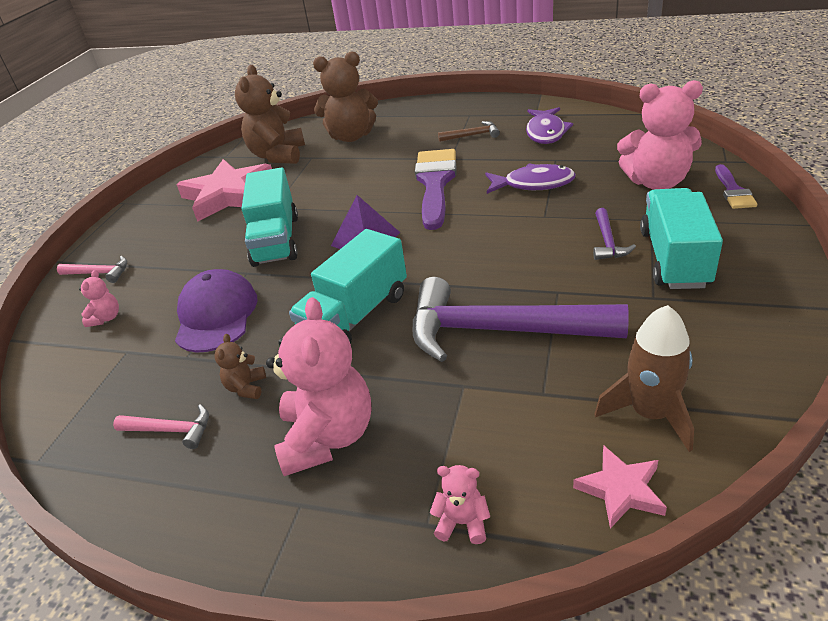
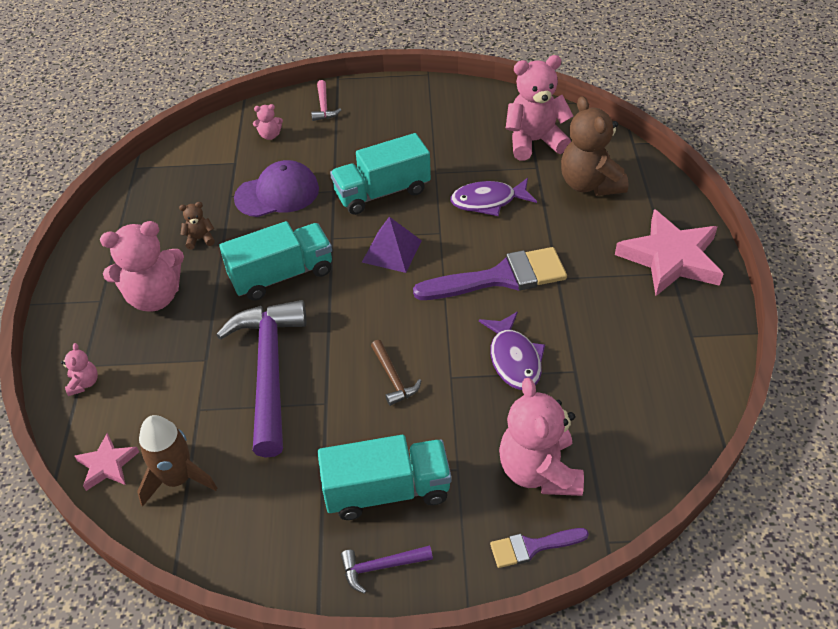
camera: 70 degrees right, 10 degrees up
(171, 430) = (160, 217): pink hammer -> none
(228, 195) = (452, 134): pink star -> pink star (670, 258)
(278, 155) = (534, 142): brown teddy bear -> pink teddy bear
(355, 316) = (282, 275): turquoise truck -> turquoise truck turned 135 degrees clockwise
(472, 135) = (617, 286): brown hammer -> brown hammer (393, 378)
(546, 132) = (642, 353): purple fish -> purple fish (488, 201)
(608, 242) = (409, 434): purple hammer -> purple hammer (381, 567)

